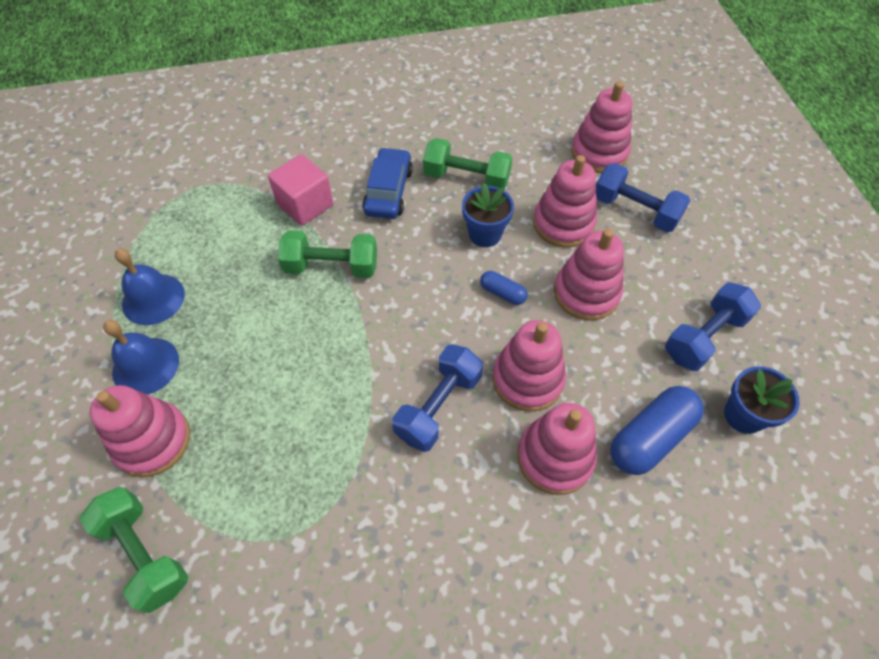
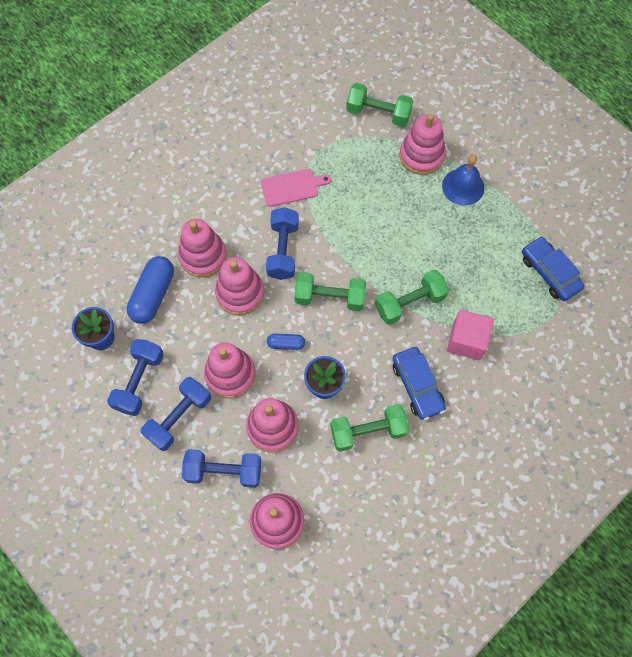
camera: 150 degrees right, 10 degrees up
(153, 299) = (498, 223): blue bell -> none
(159, 223) = (549, 272): none -> blue car
(366, 496) = (292, 187): none -> pink cutting board
(418, 317) = (330, 298): none -> green dumbbell
(666, 278) = (179, 418): none -> blue dumbbell

